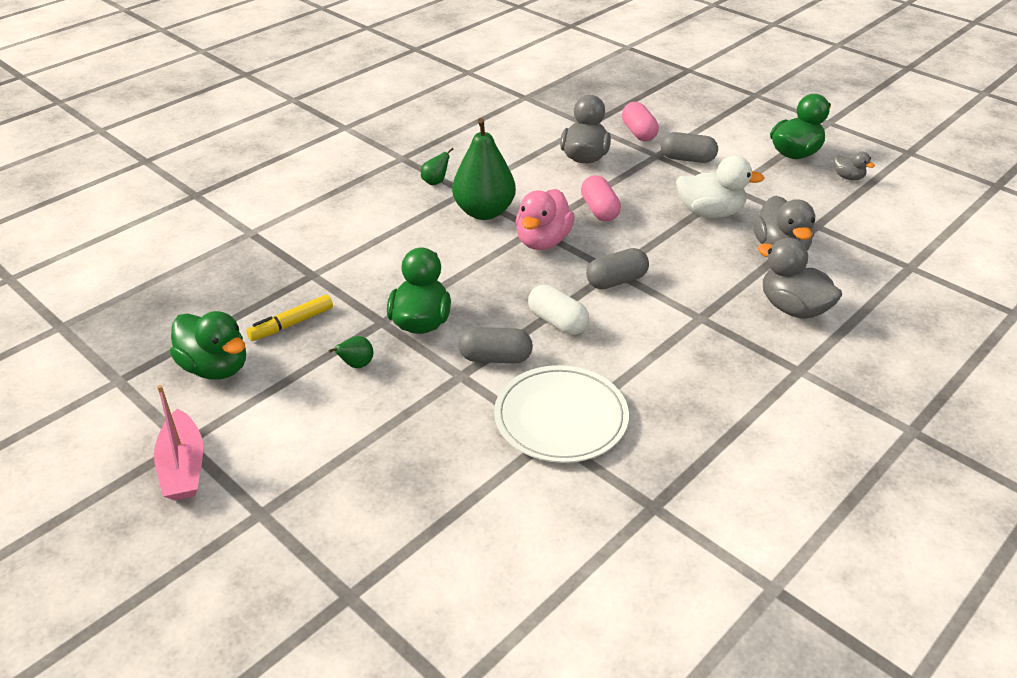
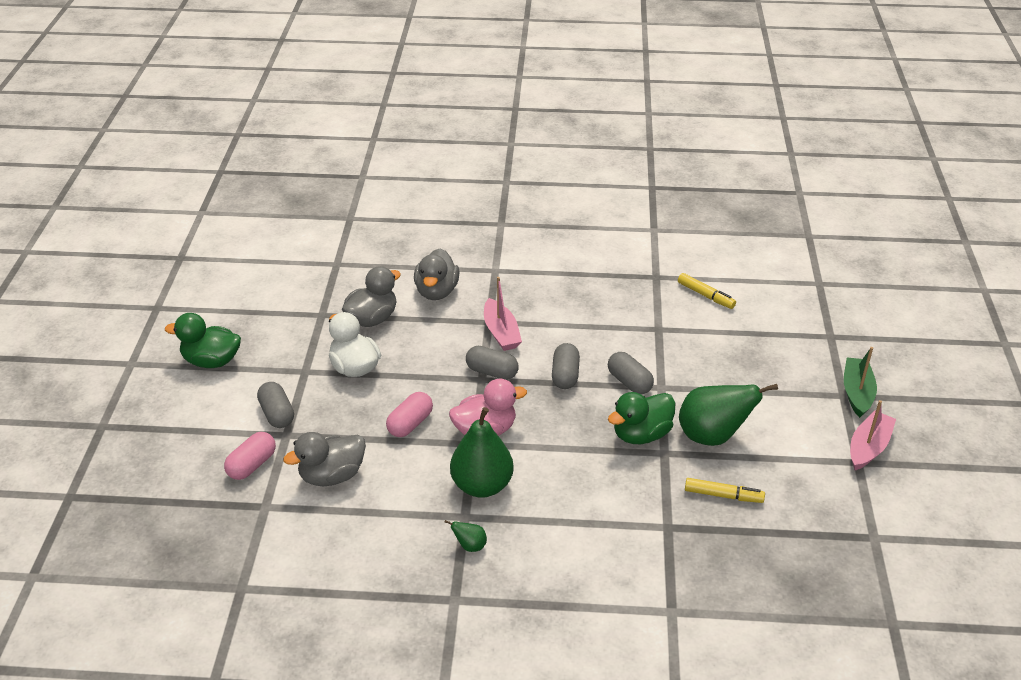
camera: 130 degrees left, 0 degrees up
(215, 368) = (802, 499): green duck -> none
(246, 529) = (857, 393): none -> green boat
(356, 365) = (712, 436): green pear -> green pear, size x2.36
(557, 322) = (565, 375): white capsule -> grey capsule
(561, 418) = (641, 332): white plate -> none
(565, 528) = (705, 295): none -> yellow marker
(672, 316) = (501, 333): none -> pink boat
(848, 177) = (230, 323): grey duck -> none

